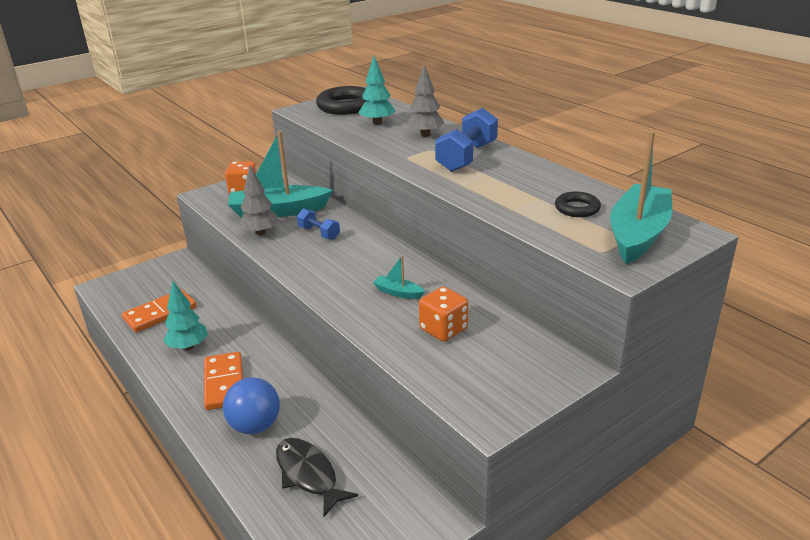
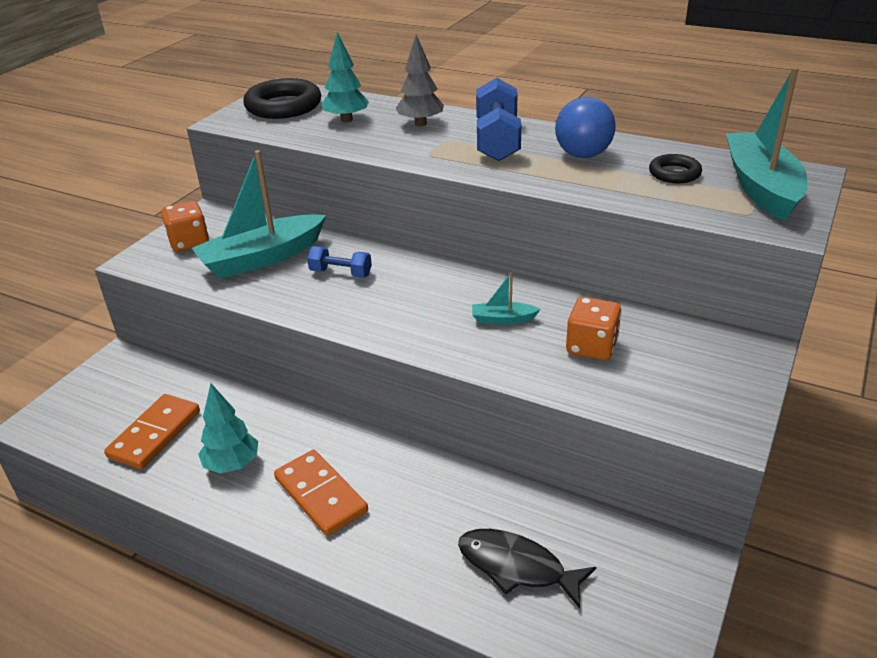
camera: 25 degrees left, 5 degrees up
(255, 426) = (404, 533): blue ball -> blue ball (583, 155)
(260, 233) = (264, 291): grey tree -> none

